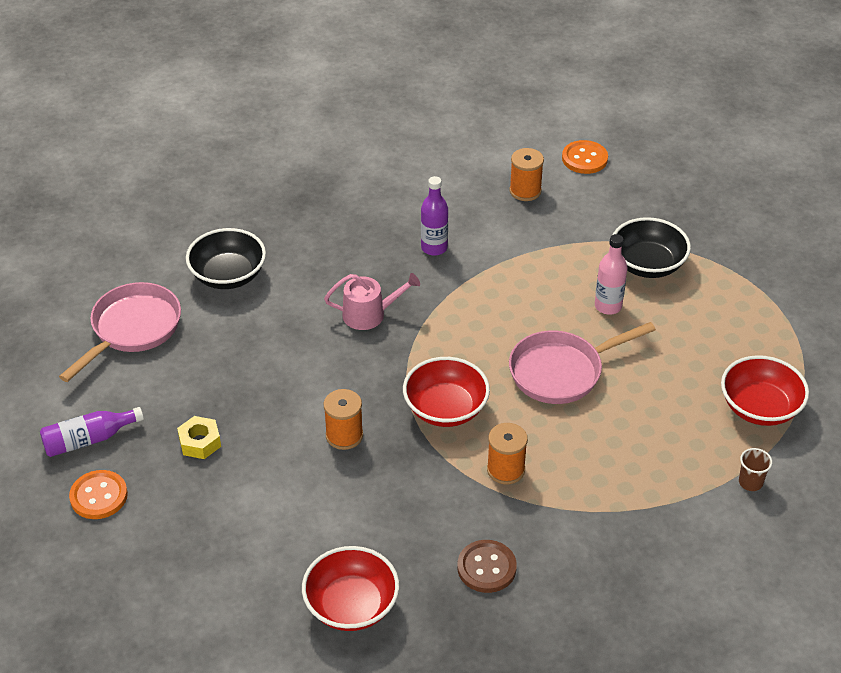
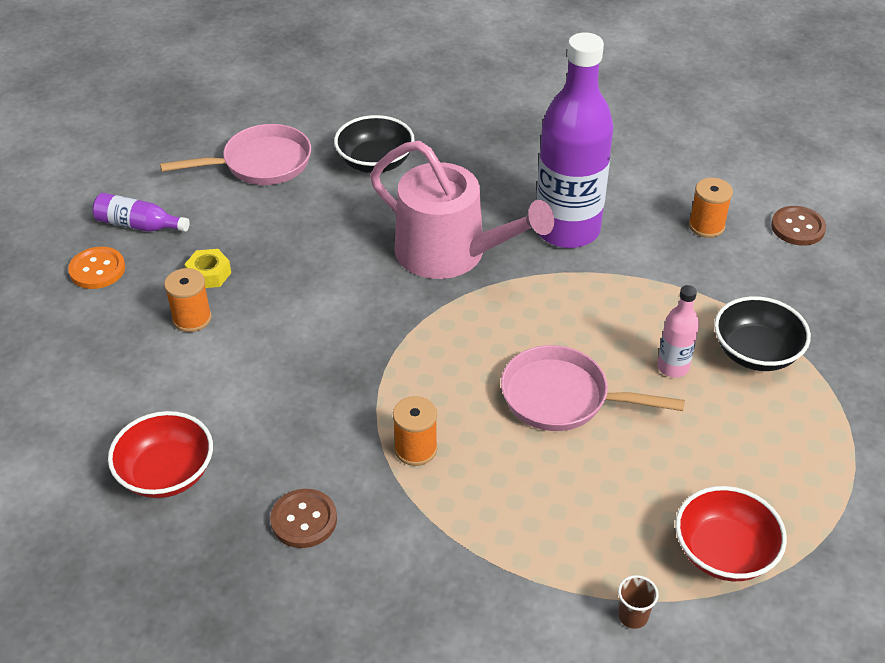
camera: 40 degrees right, 0 degrees up
(344, 435) = (318, 336): orange spool -> orange spool (192, 318)
(369, 314) = (450, 253): pink watering can -> pink watering can, size x2.03
(434, 248) = (567, 230): purple bottle -> purple bottle, size x2.27
(445, 409) = (424, 366): red bowl -> none
(584, 159) = (797, 227): orange button -> brown button

